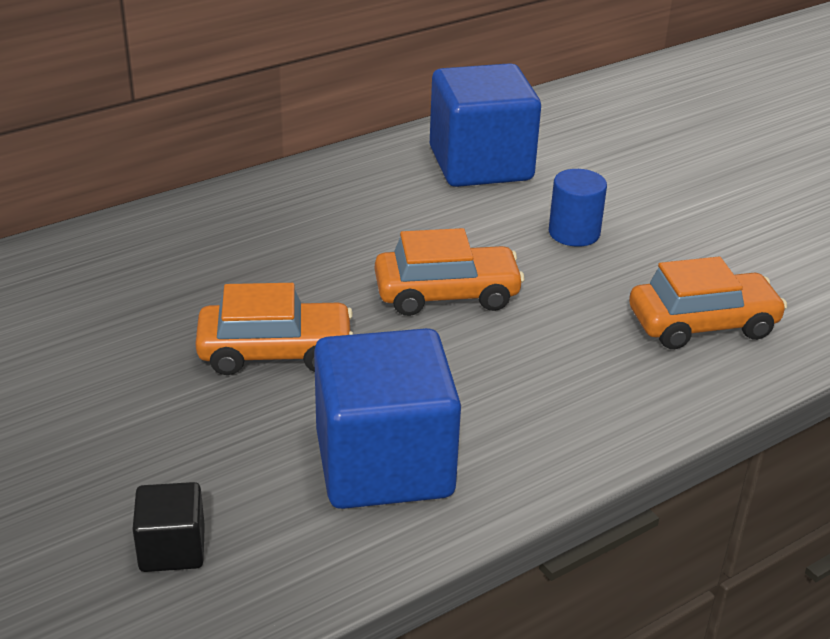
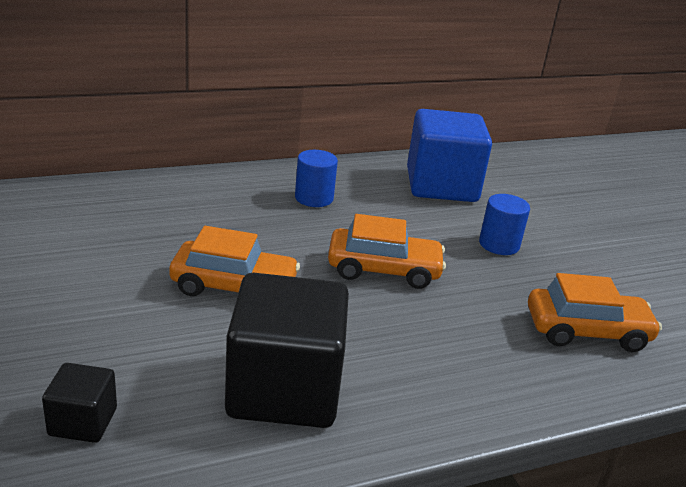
camera: 10 degrees right, 5 degrees down
(327, 213) = (314, 198): none -> blue cylinder
(384, 464) = (284, 389): blue cube -> black cube

